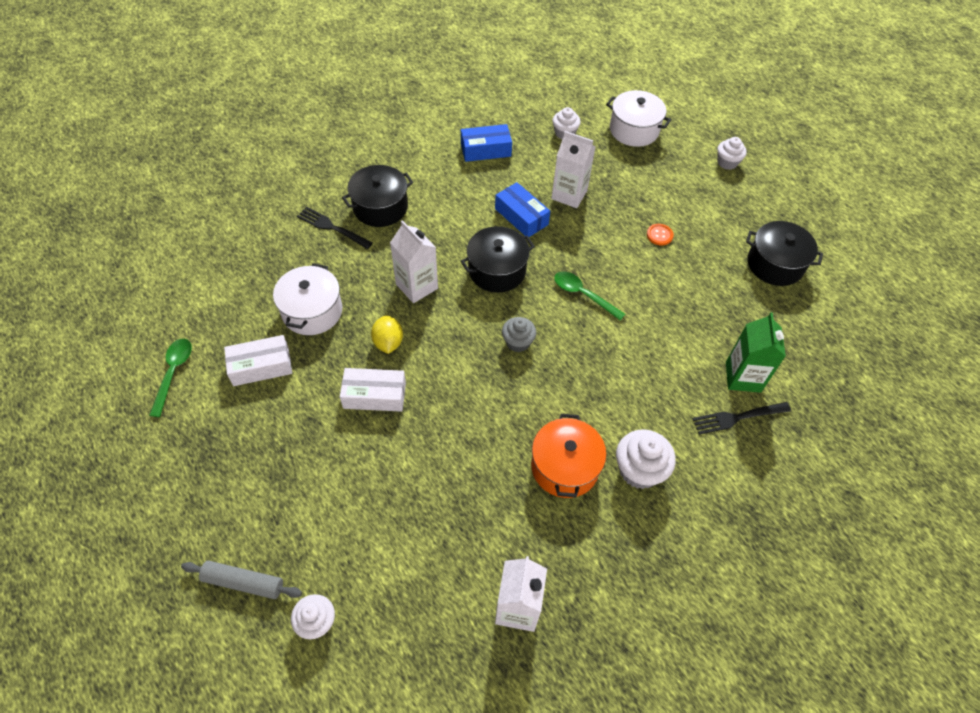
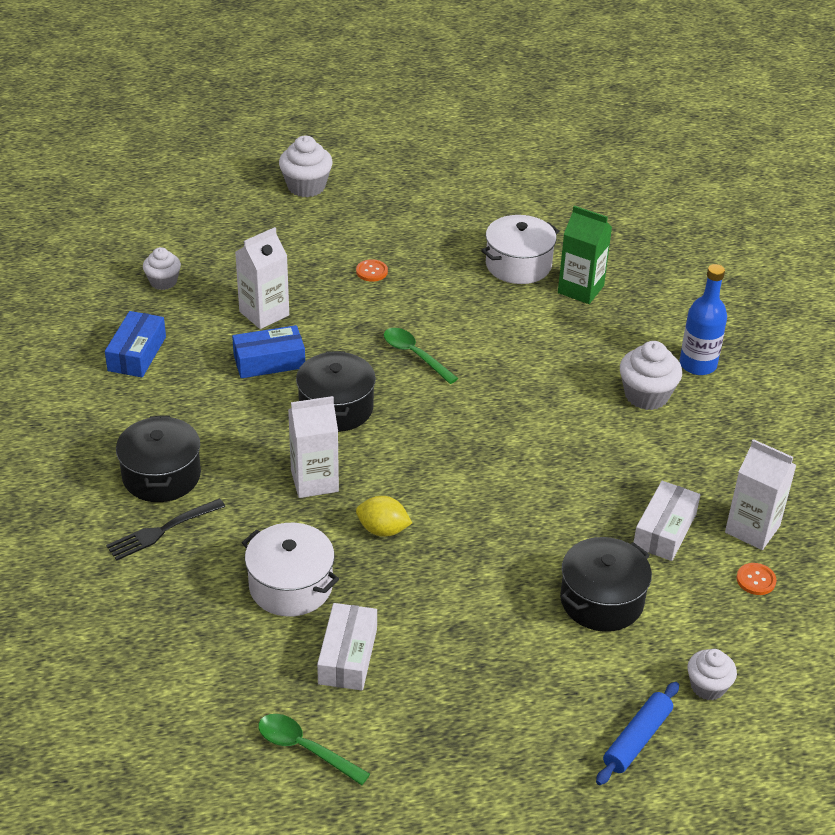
camera: 65 degrees left, 15 degrees down
(243, 582) = (637, 739): grey rolling pin -> blue rolling pin
(374, 395) = (451, 563): white box -> white box (665, 530)
(455, 628) = (756, 580): none -> orange button
(518, 342) = (447, 425): grey cupcake -> none
(565, 467) = (618, 444): orange pot -> none
(583, 295) = (414, 355): green spoon -> green spoon turned 75 degrees clockwise
(634, 130) = (203, 229): white pot -> white pot (518, 265)
(707, 499) = (698, 364): none -> blue bottle
(727, 162) = (306, 186): white cupcake -> white cupcake, size x1.53
(738, 417) = (622, 311): black fork -> none
(775, 264) = (462, 214): black pot -> black pot (601, 600)

